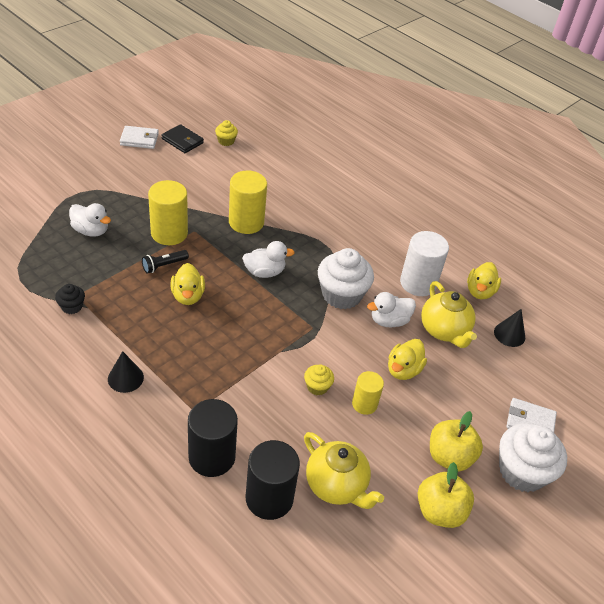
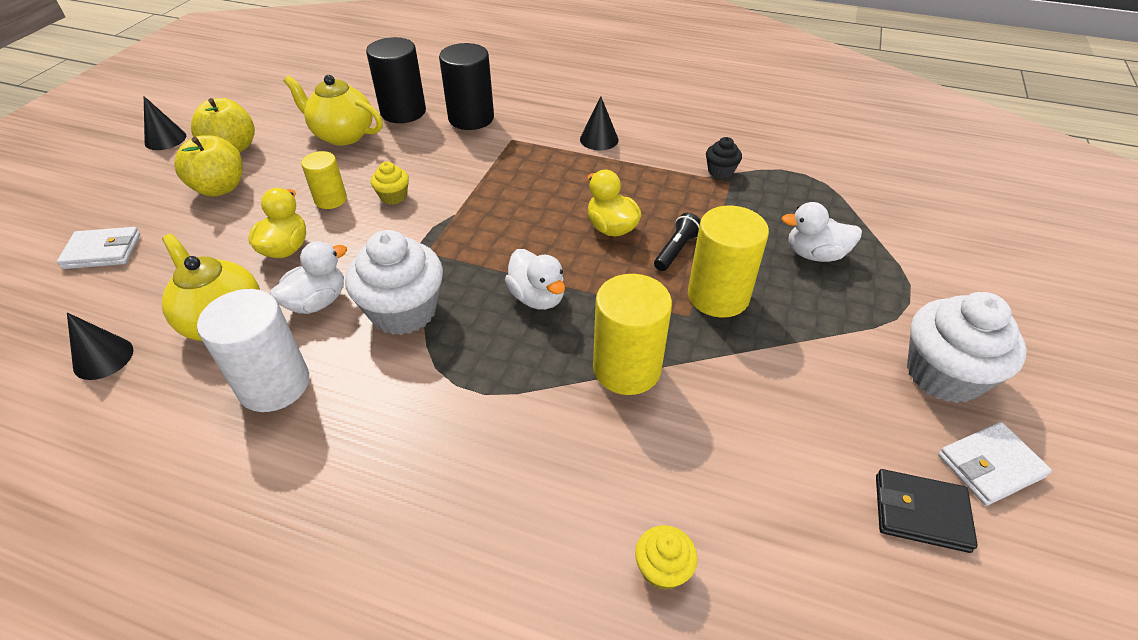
camera: 160 degrees right, 0 degrees up
(226, 141) = (846, 571): yellow cupcake -> yellow cupcake (662, 569)
(264, 272) = (537, 297): white duck -> white duck turned 90 degrees counterclockwise
(480, 291) = (147, 418): yellow duck -> none
(505, 559) = (165, 139): none -> black cone
(522, 471) = (129, 202): white cupcake -> white cupcake (943, 374)

